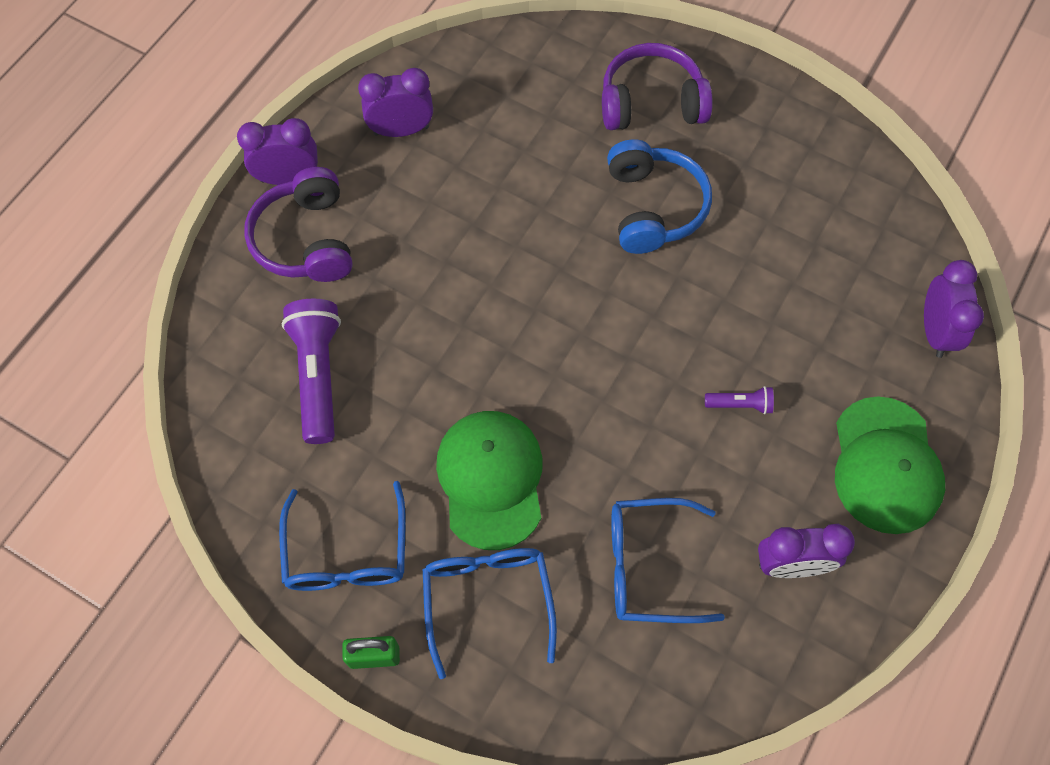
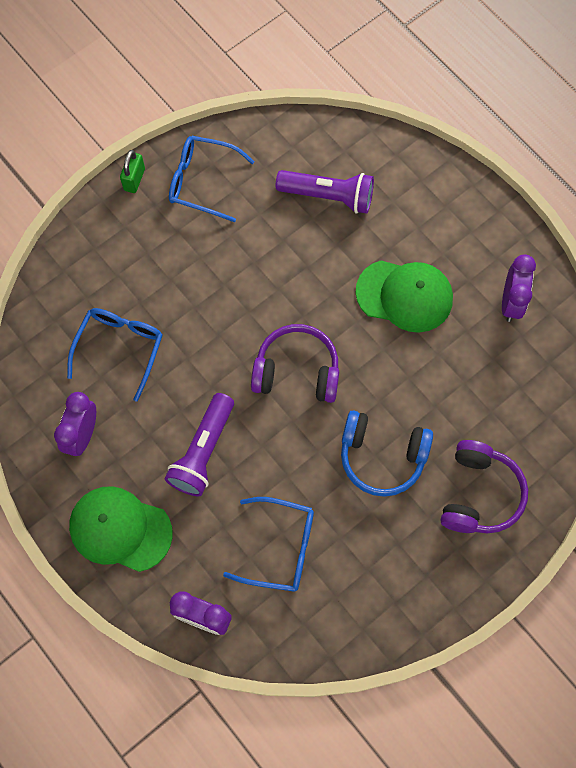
camera: 110 degrees right, 5 degrees up
(288, 178) = (492, 217): purple clock -> none
(306, 239) = (436, 215): purple headphones -> purple headphones (297, 371)
(488, 599) = (140, 249): blue glasses -> blue glasses (280, 548)
(491, 479) = (215, 276): green cap -> green cap (404, 295)
(740, 404) = (203, 451): purple flashlight -> purple flashlight, size x2.10

